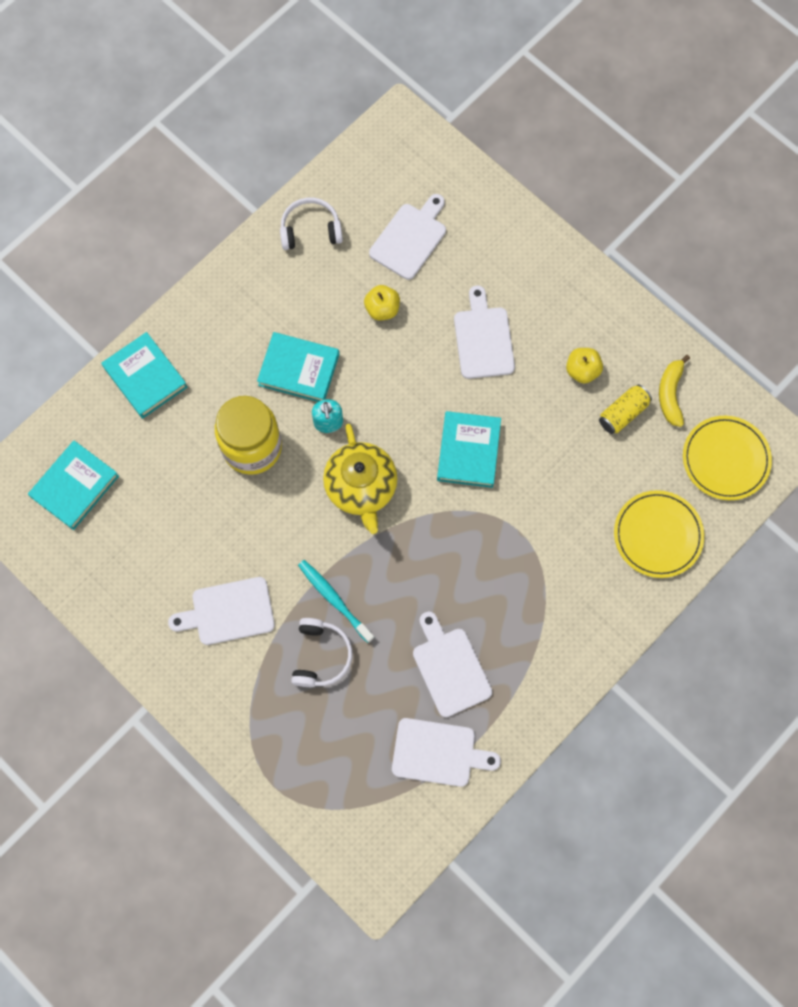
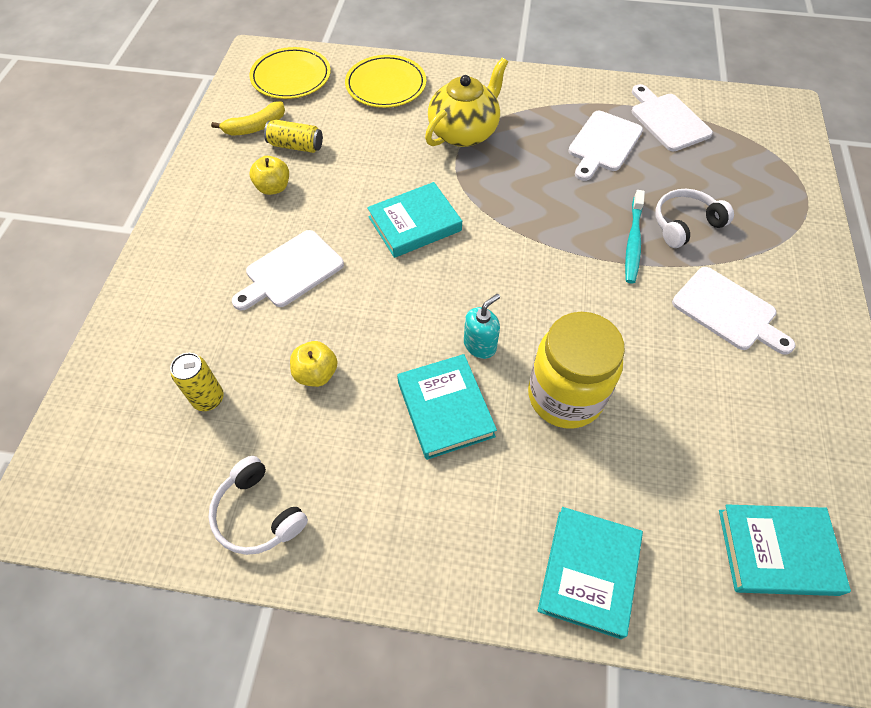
camera: 125 degrees left, 15 degrees down
(361, 487) = (518, 280): yellow teapot -> yellow teapot (464, 132)
(410, 238) = (208, 399): white cutting board -> yellow can

